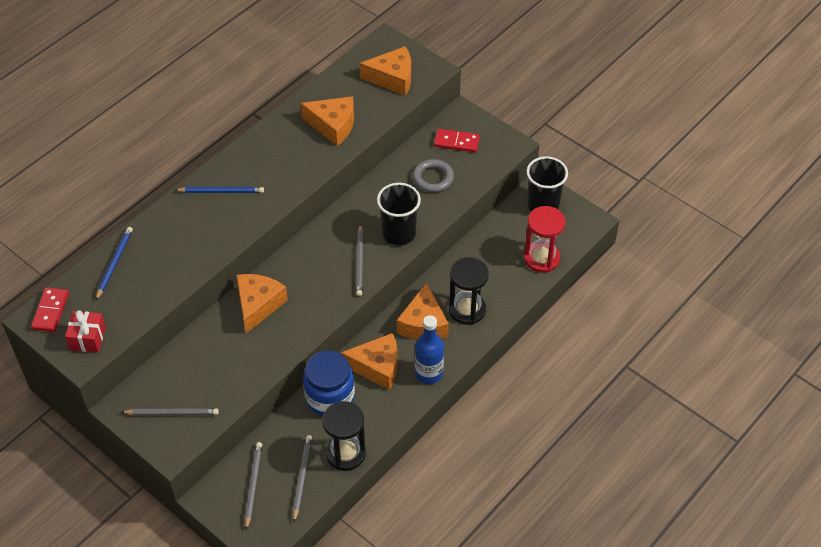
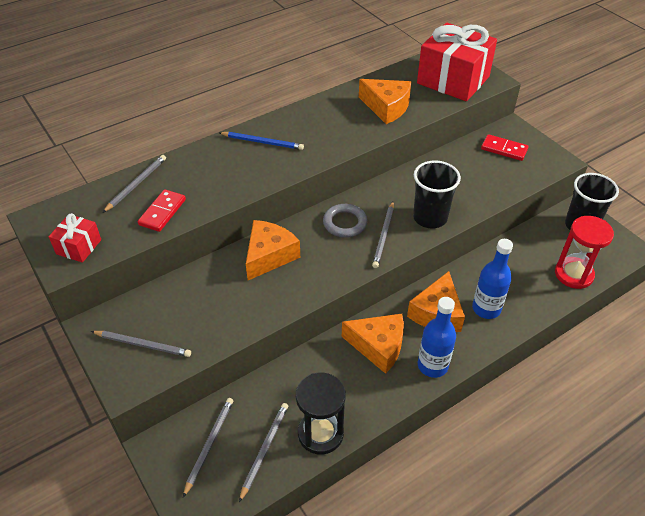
camera: 15 degrees right, 5 degrees down
(50, 311) = (56, 214): red domino -> red domino (162, 212)
(114, 263) = (136, 184): blue pencil -> grey pencil
(330, 397) = (320, 367): blue jar -> none
(392, 78) = (453, 80): orange cheese -> red gift
(433, 178) = (475, 175): grey ring -> grey ring (345, 223)
(467, 310) = (486, 308): black hourglass -> blue bottle

